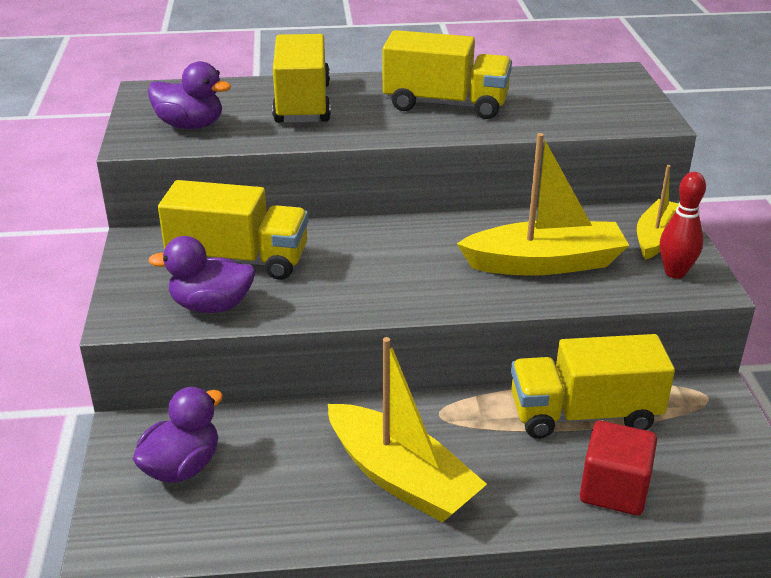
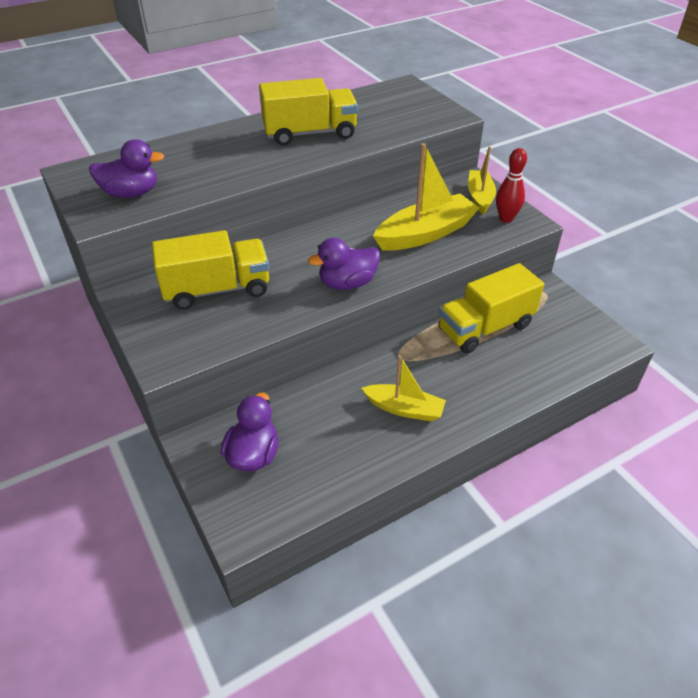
camera: 25 degrees left, 10 degrees up
(211, 306) = (223, 331): purple duck -> purple duck (347, 283)
(302, 104) = (205, 156): yellow truck -> none
(401, 478) = (404, 409): yellow boat -> yellow boat, size x0.63
(614, 489) = (531, 370): red cube -> none

